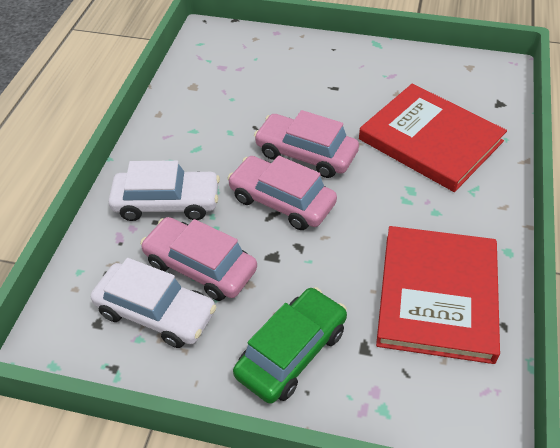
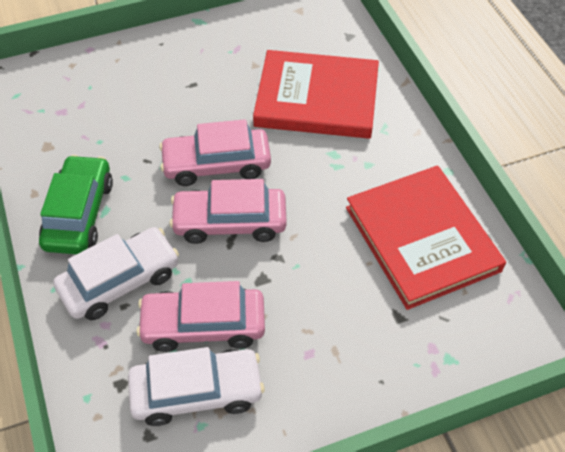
camera: 35 degrees left, 5 degrees up
(291, 352) = (344, 355): green car -> green car (79, 214)

